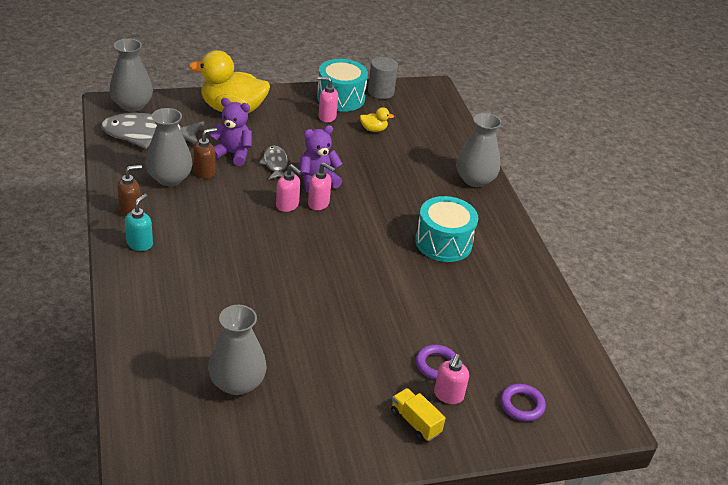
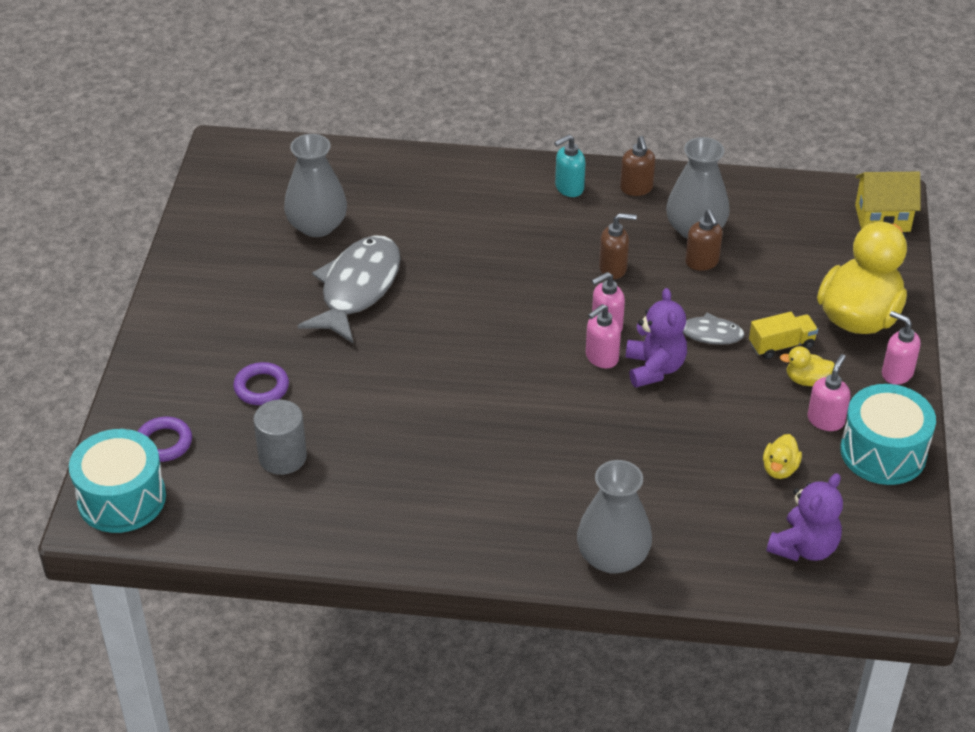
camera: 115 degrees right, 5 degrees up
(132, 105) = (882, 218): grey vase -> yellow house
(140, 244) = (569, 188): turquoise soap dispenser -> turquoise soap dispenser turned 105 degrees clockwise
(147, 135) = (801, 223): grey fish -> grey fish (357, 288)
(226, 210) = (613, 268): none -> brown soap dispenser
(232, 154) = (740, 296): purple teddy bear -> purple teddy bear (804, 547)
(297, 125) = (806, 380): none -> yellow duck
(381, 92) = (898, 512): grey cylinder -> grey cylinder (282, 457)
(415, 422) = (192, 344): yellow truck -> yellow truck (781, 345)
(443, 242) = (475, 466): turquoise drum -> turquoise drum (122, 498)
(448, 395) = (213, 383): pink soap dispenser -> pink soap dispenser (896, 373)

